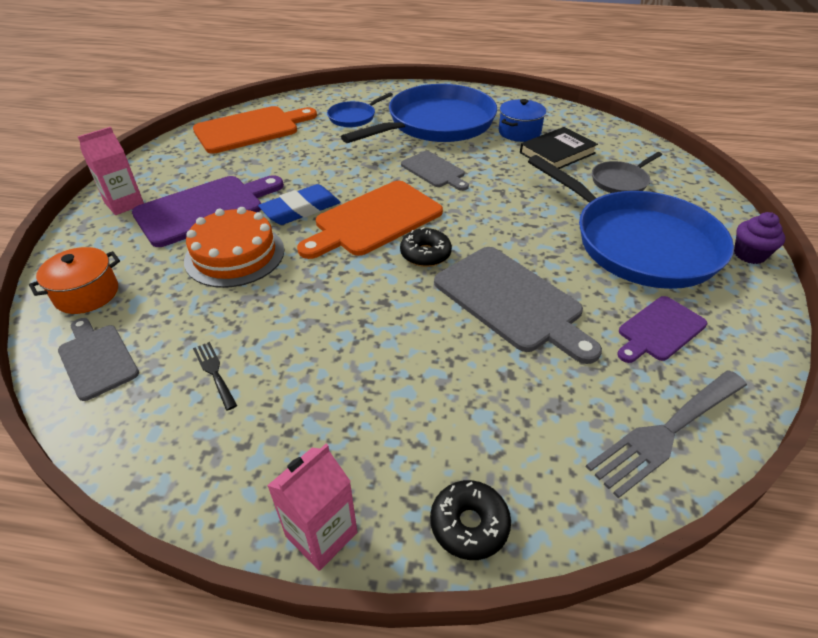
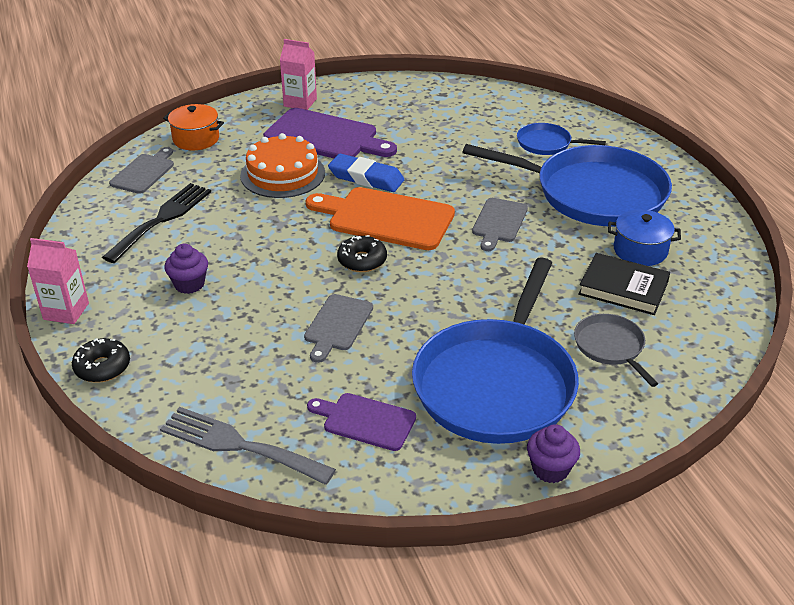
camera: 60 degrees right, 5 degrees down
(214, 372) = (162, 219): black fork -> black fork, size x2.04
(251, 129) = (461, 103): orange cutting board -> none
(364, 387) = (189, 284): none -> purple cupcake
(511, 301) = (337, 325): grey cutting board -> grey cutting board, size x0.58
(621, 181) = (610, 347): grey pan -> grey pan turned 45 degrees clockwise

